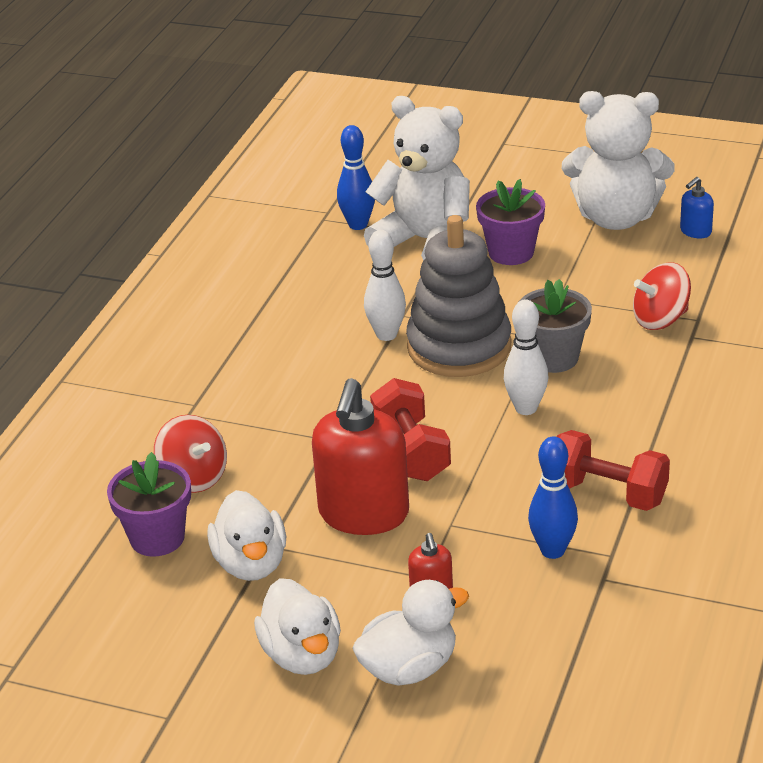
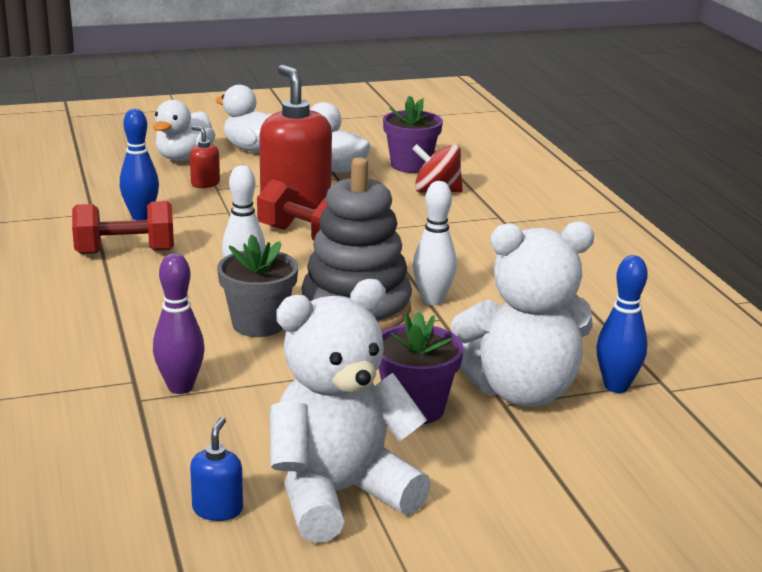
camera: 140 degrees right, 10 degrees down
(660, 319) = (180, 387): red spinning top -> purple bowling pin

